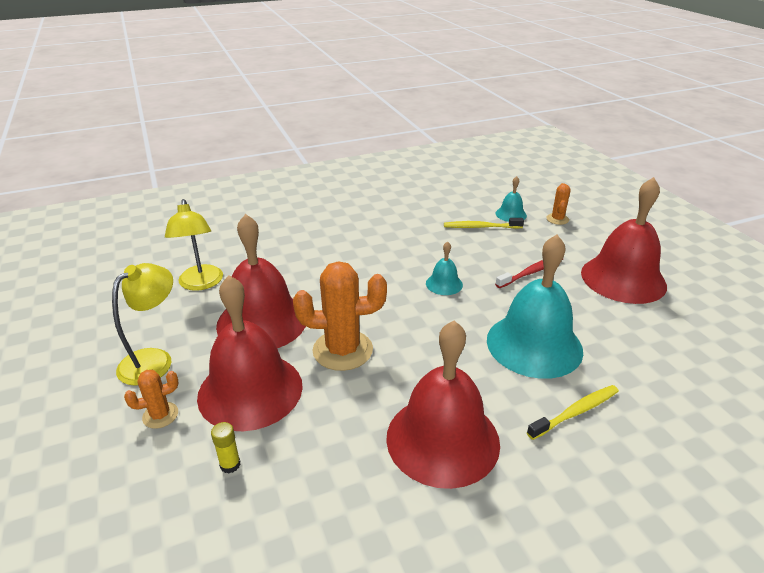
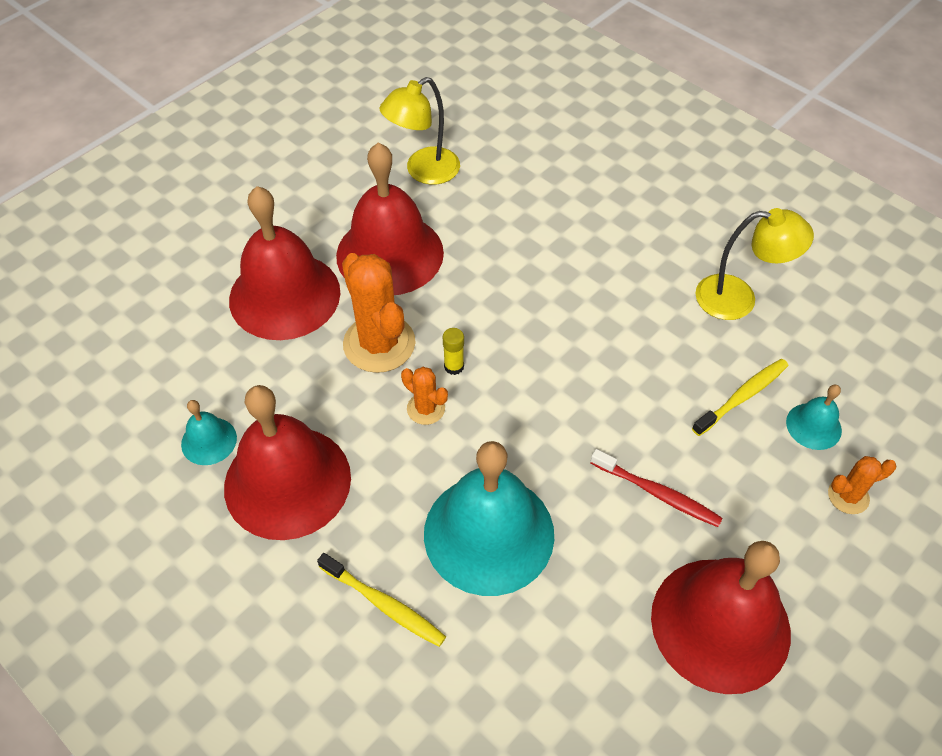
camera: 65 degrees right, 20 degrees up
(154, 360) = (291, 203): yellow lamp -> yellow lamp (738, 298)
(160, 415) = (226, 248): orange cactus -> orange cactus (426, 409)
(230, 464) = (191, 326): yellow glue stick -> yellow glue stick (454, 366)
(444, 284) = (563, 397): turquoise bell -> turquoise bell (209, 441)
(480, 227) = (742, 396): yellow toothbrush -> yellow toothbrush turned 75 degrees clockwise

